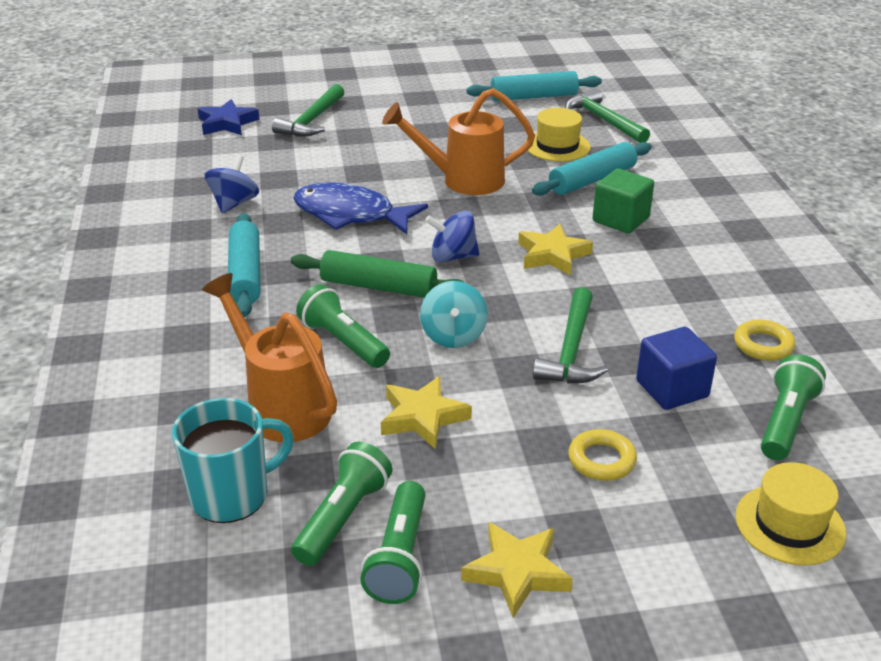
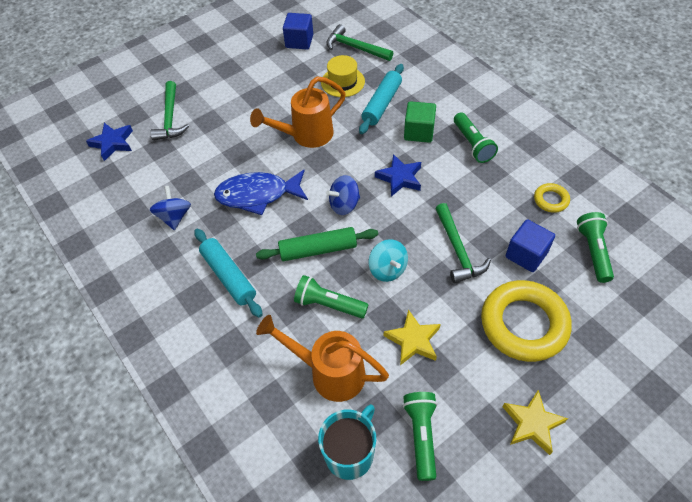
camera: 25 degrees left, 20 degrees up
(400, 557) = (469, 446): green flashlight -> green flashlight (472, 144)
(534, 97) = (299, 41): turquoise rolling pin -> blue cube
(552, 255) = (399, 178): yellow star -> blue star
(601, 460) = (523, 324): yellow ring -> yellow ring, size x2.19
(790, 524) = (634, 322): yellow hat -> none

